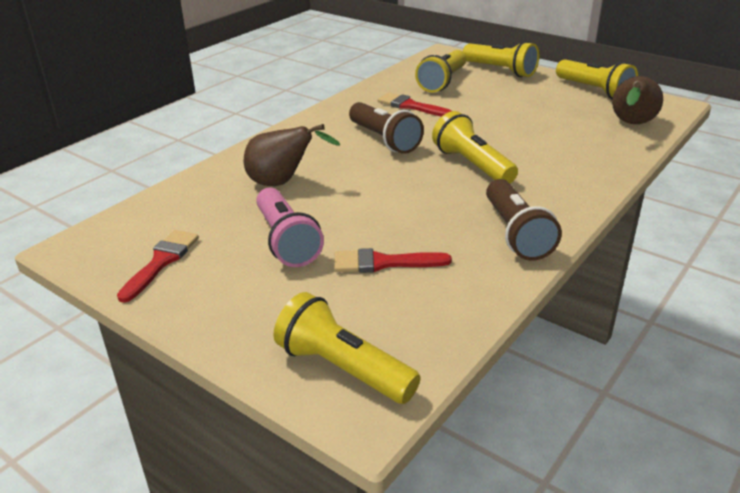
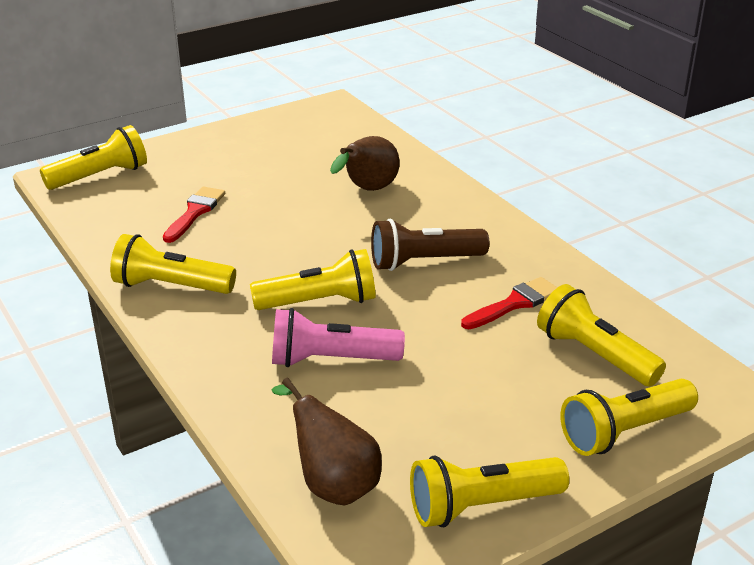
camera: 110 degrees right, 0 degrees up
(161, 262) = (283, 131): red brush -> none
(286, 241) = (266, 178): pink flashlight -> pink flashlight (330, 360)
(516, 234) = (171, 286): brown flashlight -> yellow flashlight

